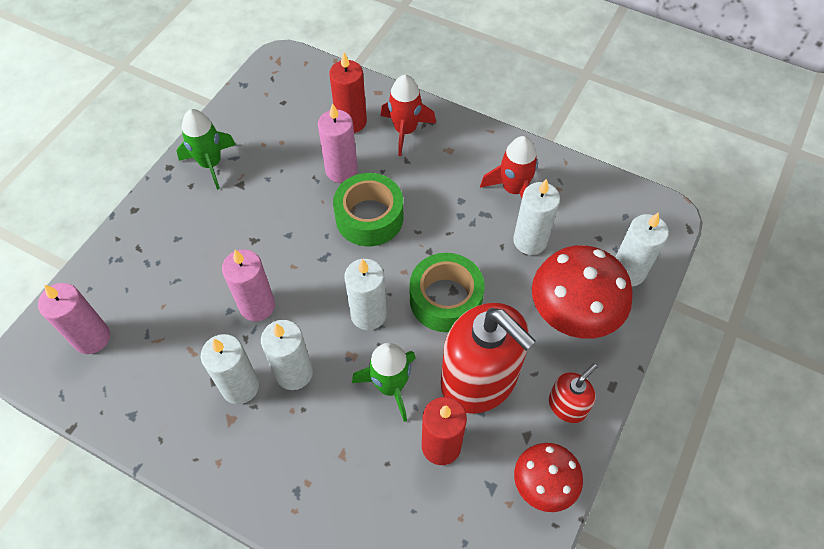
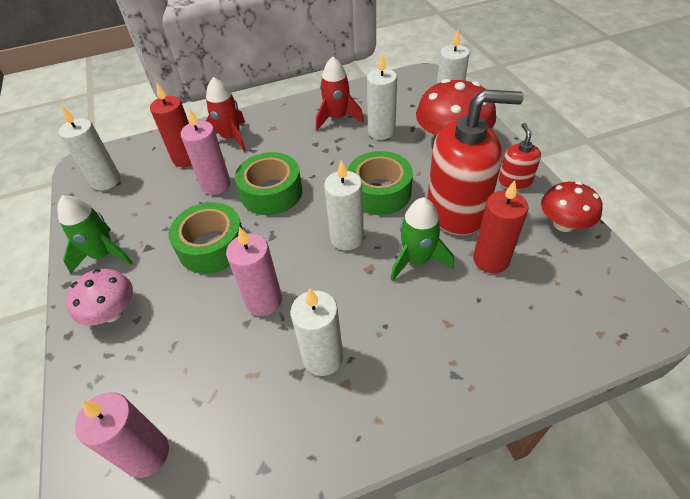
camera: 45 degrees left, 10 degrees down
(170, 218) = (112, 312): none -> pink mushroom
(277, 226) = (212, 246): none -> green tape
(294, 373) = (348, 312): white candle -> white candle (106, 181)

